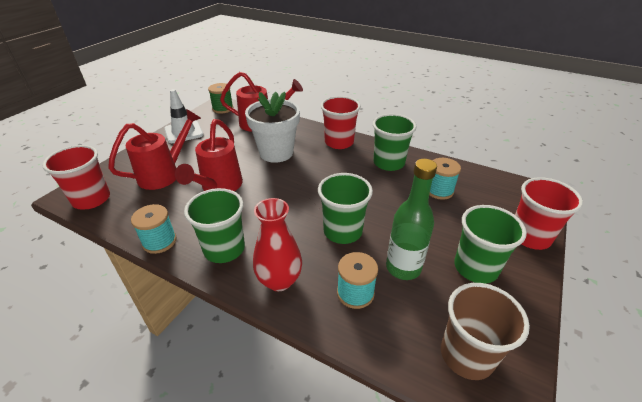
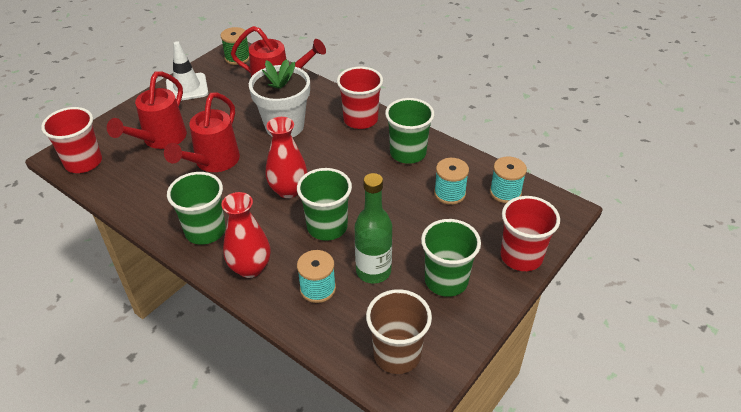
camera: 10 degrees right, 5 degrees up
(159, 241) = (145, 216): turquoise spool -> turquoise spool (505, 192)
(165, 173) = (160, 140): red watering can -> red watering can turned 150 degrees clockwise
(295, 203) = (288, 190): none -> red vase

